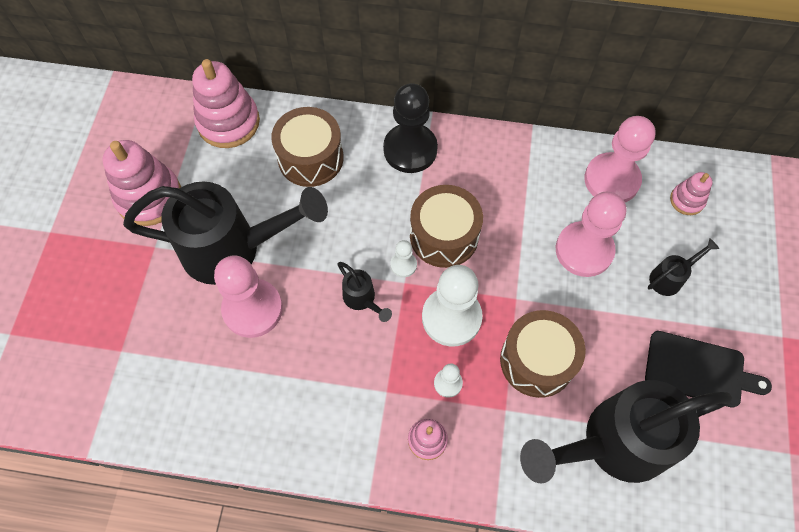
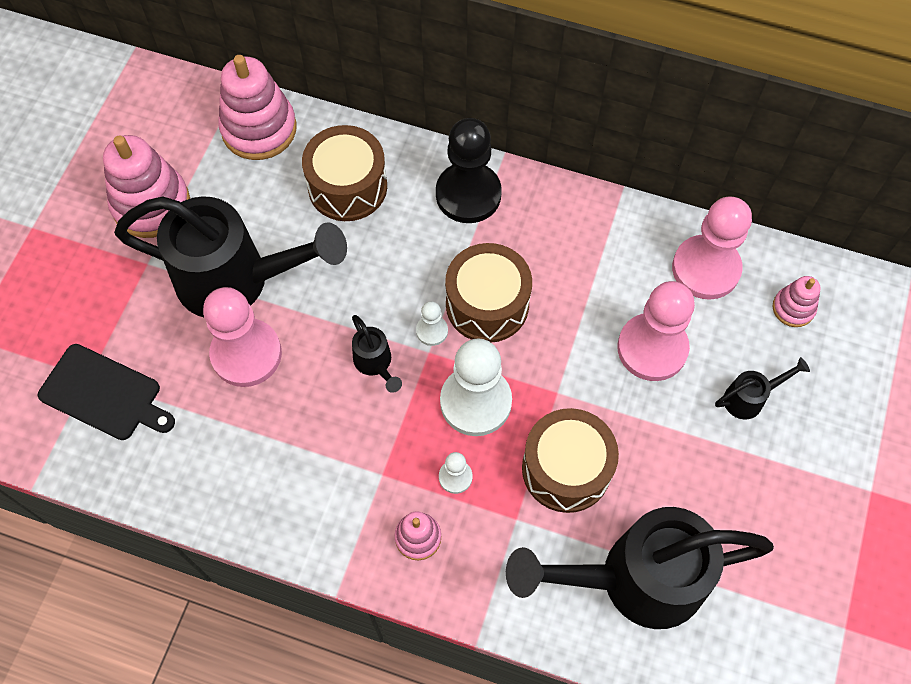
camera: 10 degrees right, 0 degrees up
(699, 370) = (758, 513): black cutting board -> black cutting board (104, 394)

